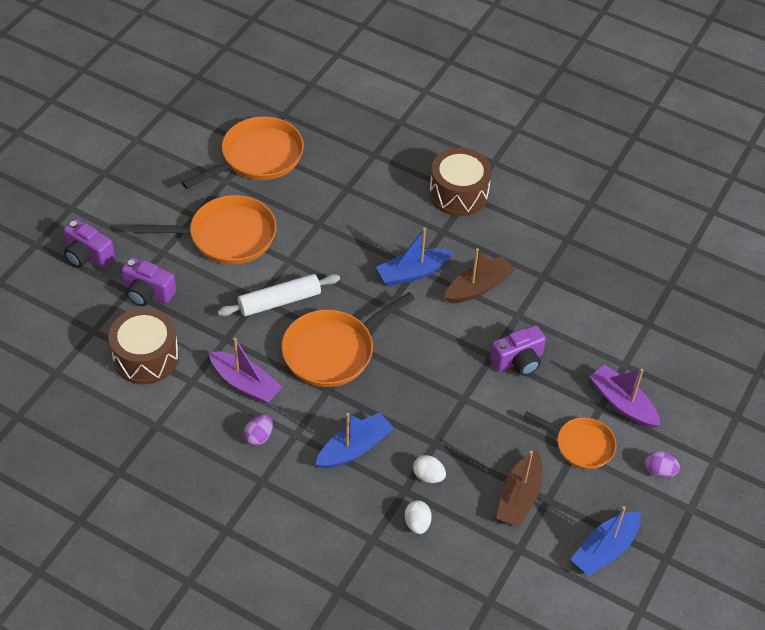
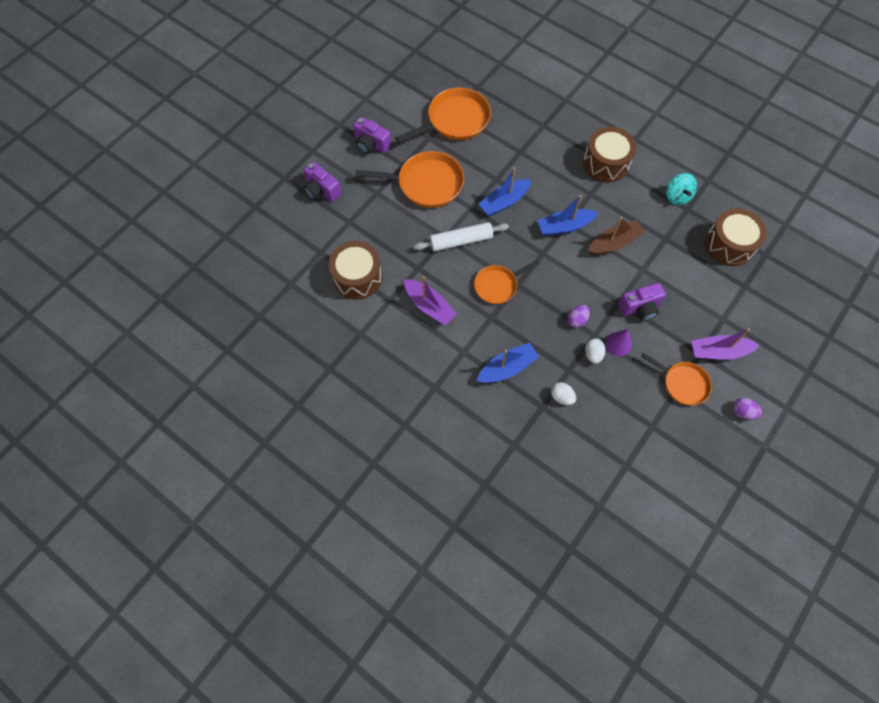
camera: 10 degrees right, 15 degrees up
(148, 292) = (363, 224): purple camera -> purple camera (371, 144)
(259, 437) = (435, 351): purple egg -> purple egg (576, 320)
(333, 351) = (498, 285): orange pan -> orange pan, size x0.62
(417, 523) = (549, 435): white egg -> white egg (593, 354)
(495, 406) = (618, 344): none -> purple cone
(519, 497) = (630, 422): brown boat -> none
(553, 226) = (677, 196): none -> turquoise spinning top
(605, 550) = (693, 473): blue boat -> blue boat (504, 202)
(622, 403) = (718, 351): purple boat -> purple boat turned 60 degrees counterclockwise
(623, 277) = (729, 245): none -> brown drum

